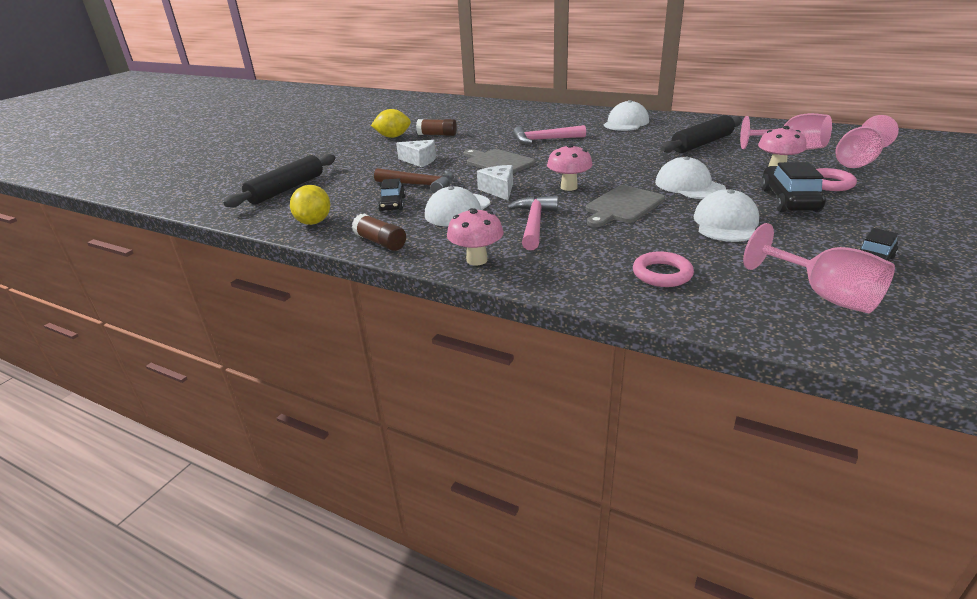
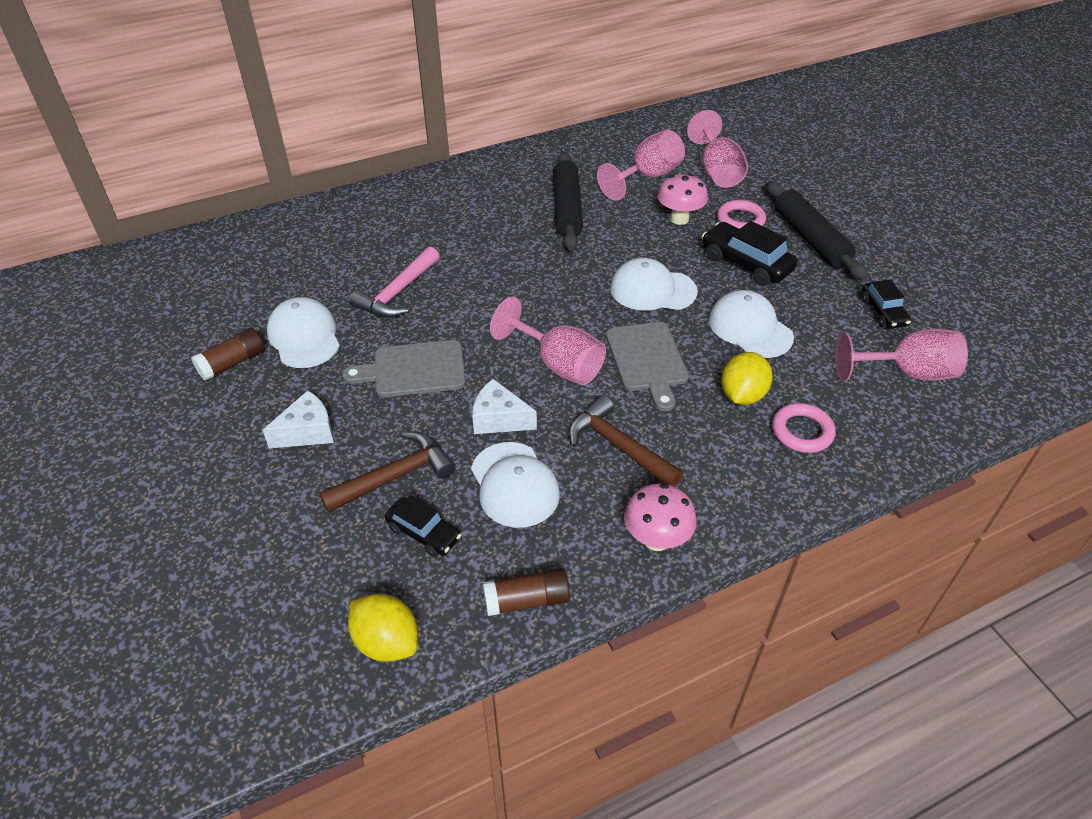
camera: 55 degrees left, 15 degrees up
(286, 189) = (216, 625): black rolling pin -> black rolling pin (810, 239)
(393, 137) = (167, 407): yellow lemon -> yellow lemon (742, 395)
(534, 223) = (618, 446): pink hammer -> brown hammer
(569, 187) = (558, 364): pink mushroom -> pink goblet
(626, 123) = (437, 207): white cap -> white cap (304, 336)

